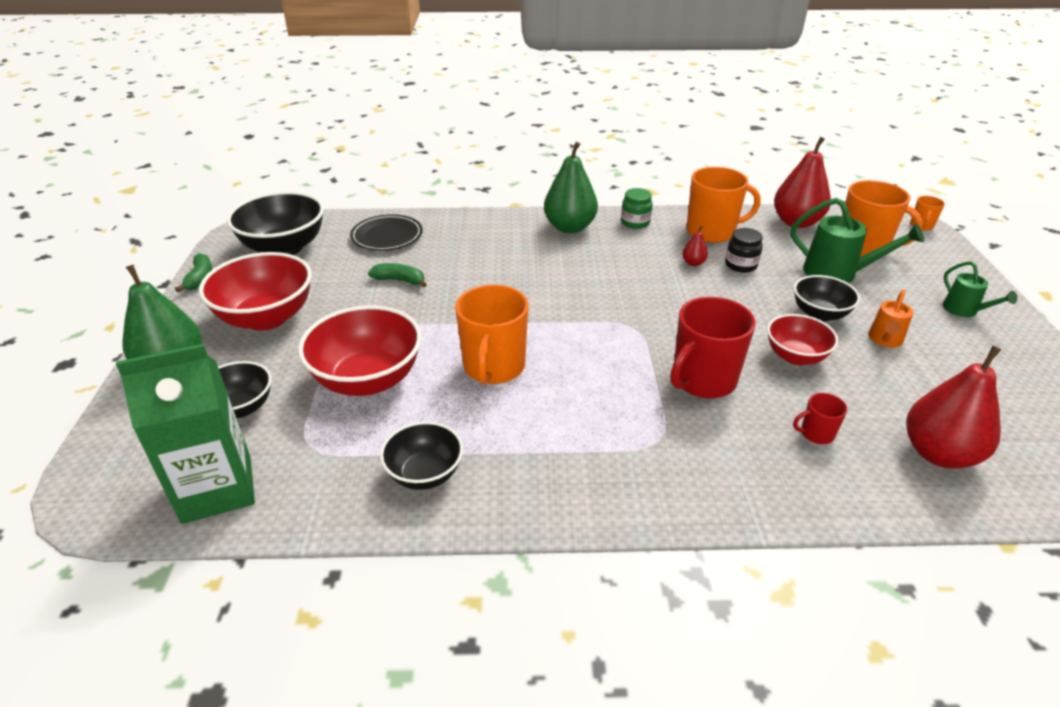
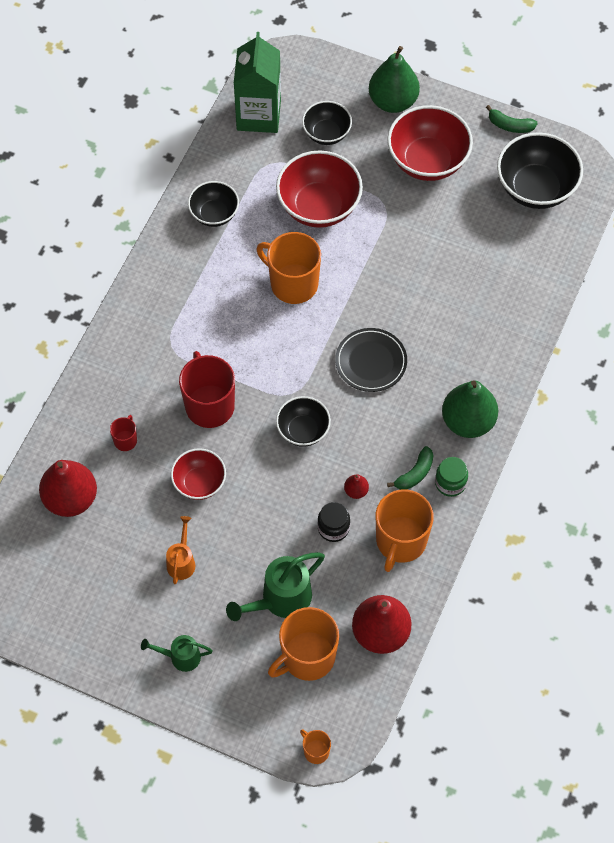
camera: 115 degrees right, 25 degrees up
(387, 236) = (521, 268): black plate -> black plate (371, 362)
(400, 280) = (439, 258): green banana -> green banana (415, 474)
(819, 314) = (236, 539): black bowl -> black bowl (303, 430)
(885, 340) = (181, 561): orange watering can -> orange watering can turned 45 degrees clockwise

